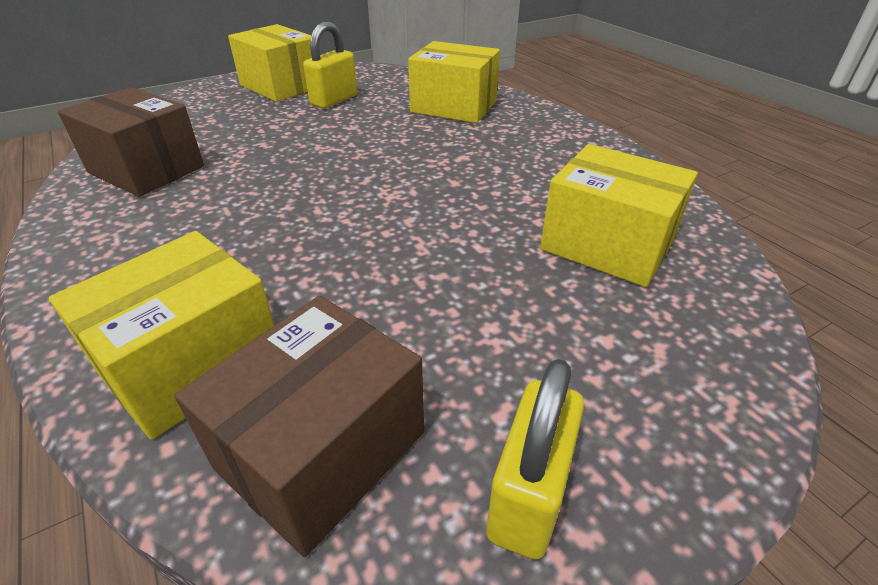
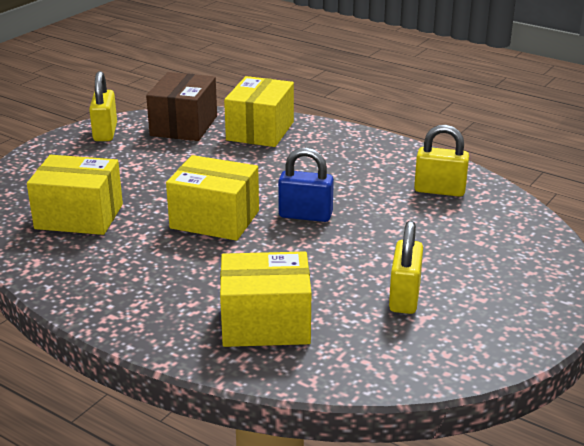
camera: 155 degrees right, 10 degrees down
(146, 169) = (439, 190): brown box -> yellow padlock
(281, 86) = (494, 304): yellow box -> yellow box (214, 219)
(324, 177) = (305, 215): none -> blue padlock

